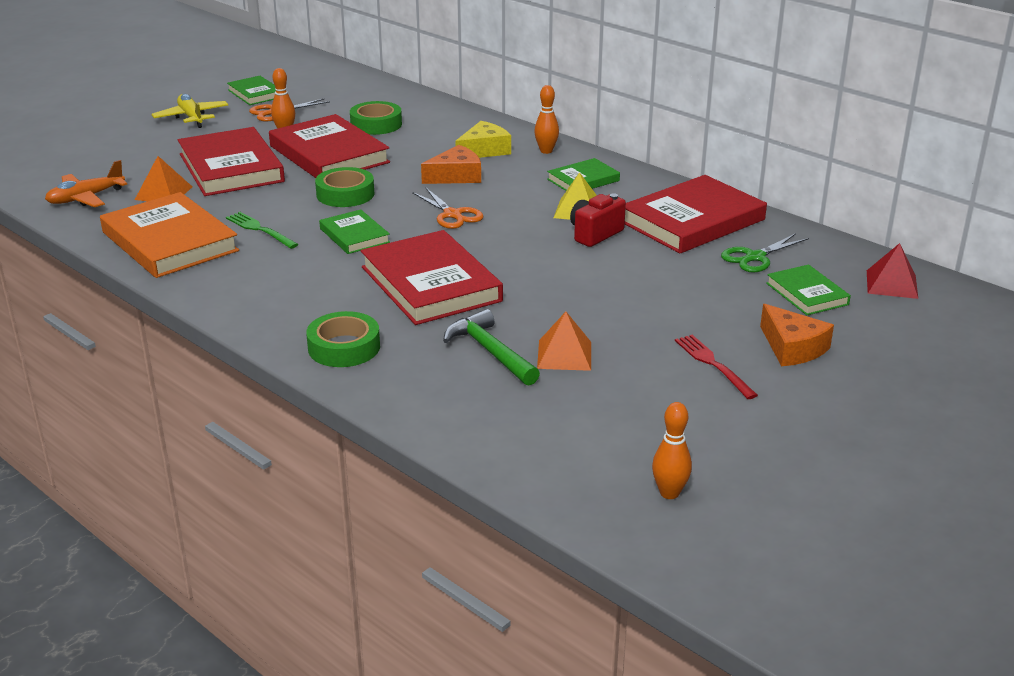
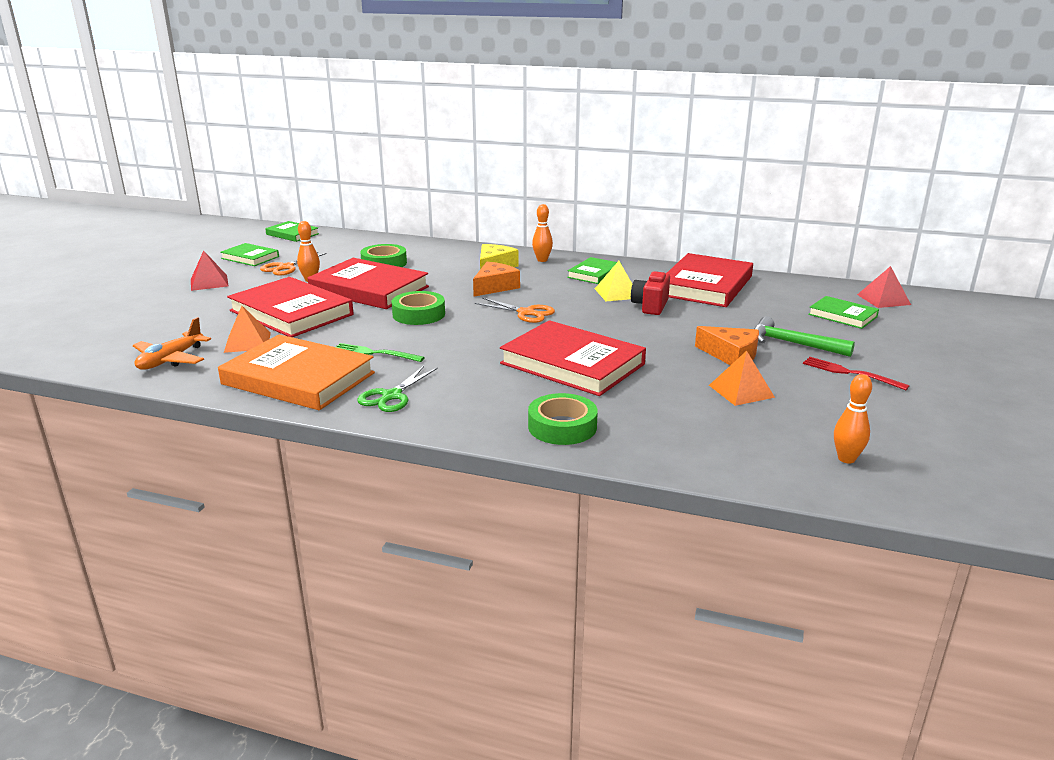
camera: 25 degrees left, 5 degrees down
(191, 117) = (209, 282): yellow plane -> red pyramid
(354, 235) = (464, 342): green book -> green book (292, 234)
(490, 351) = (683, 402): green hammer -> green hammer (793, 343)
(669, 493) = (950, 469): orange bowling pin -> orange bowling pin (846, 459)
(755, 257) = (778, 300): green scissors -> green scissors (391, 396)
(792, 348) = (883, 350): orange cheese -> orange cheese (731, 355)

